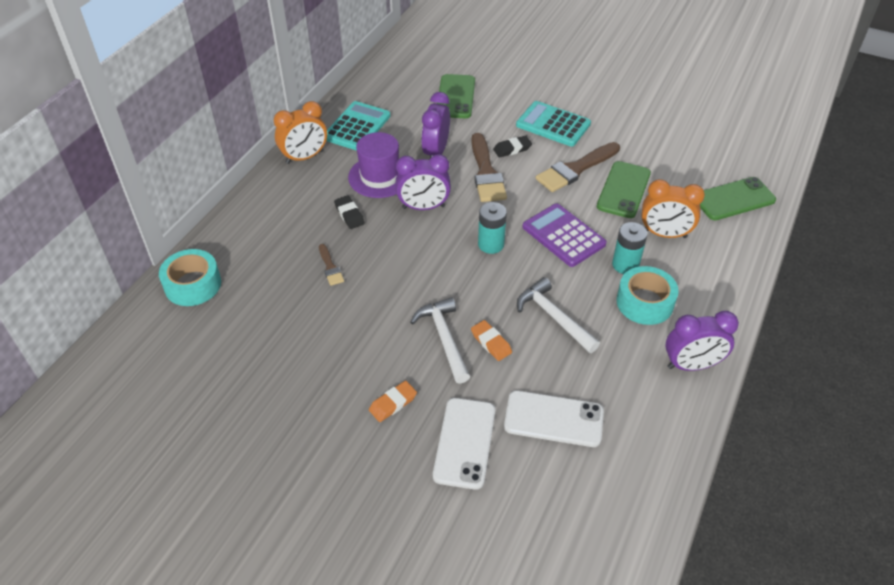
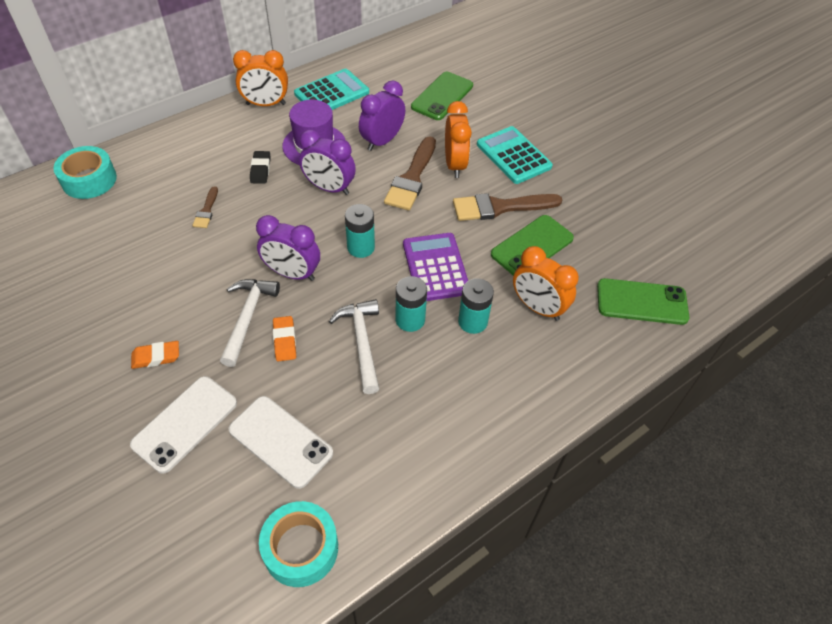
camera: 25 degrees right, 5 degrees up
(512, 149) = (455, 165): black eraser -> orange clock
(577, 283) = (410, 320): none -> turquoise battery
(644, 302) = (461, 368): turquoise tape -> turquoise tape (301, 548)
(691, 365) = (456, 453): purple clock -> purple clock (292, 273)

